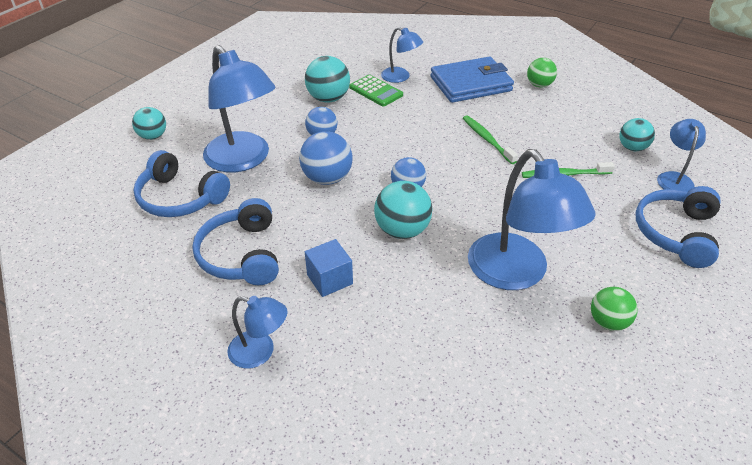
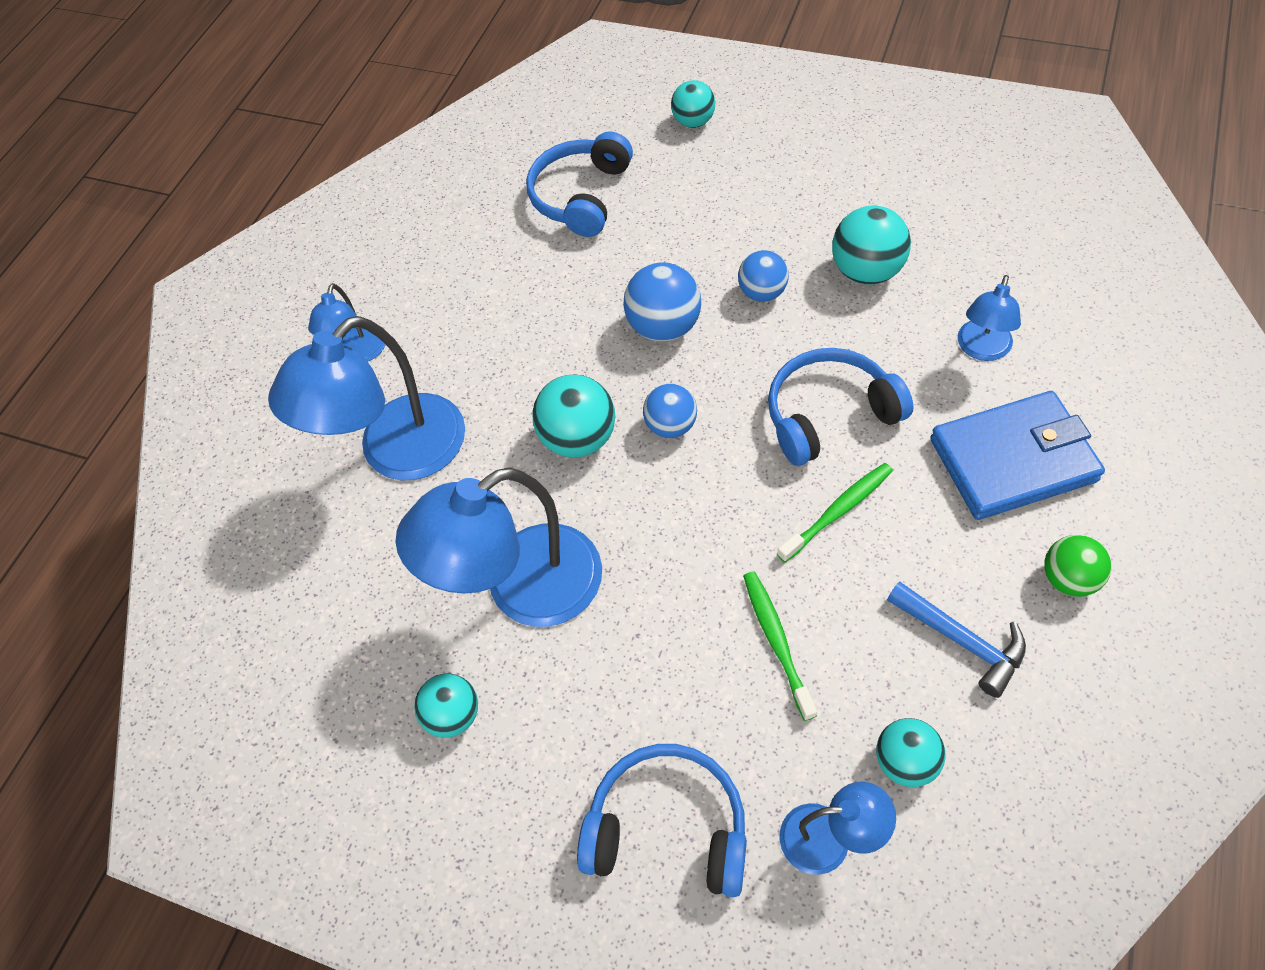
camera: 85 degrees right, 15 degrees up
(241, 255) = (497, 287): blue headphones -> blue headphones (829, 414)
(243, 160) = (675, 227): blue lamp -> blue lamp (397, 453)
(329, 279) = (474, 383): blue cube -> none
(376, 91) = (918, 326): green calculator -> none
(471, 84) = (1012, 460): blue wallet -> blue wallet turned 75 degrees counterclockwise
(569, 119) = (962, 641): none -> blue hammer
(608, 322) = (453, 715): green ball -> turquoise ball

